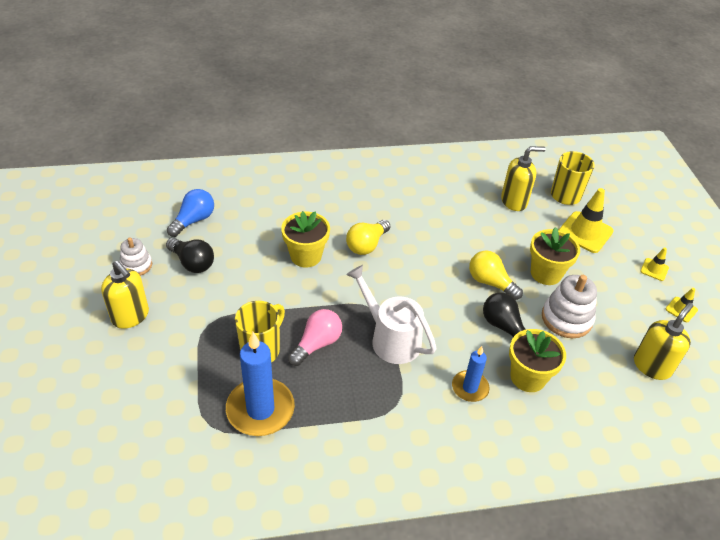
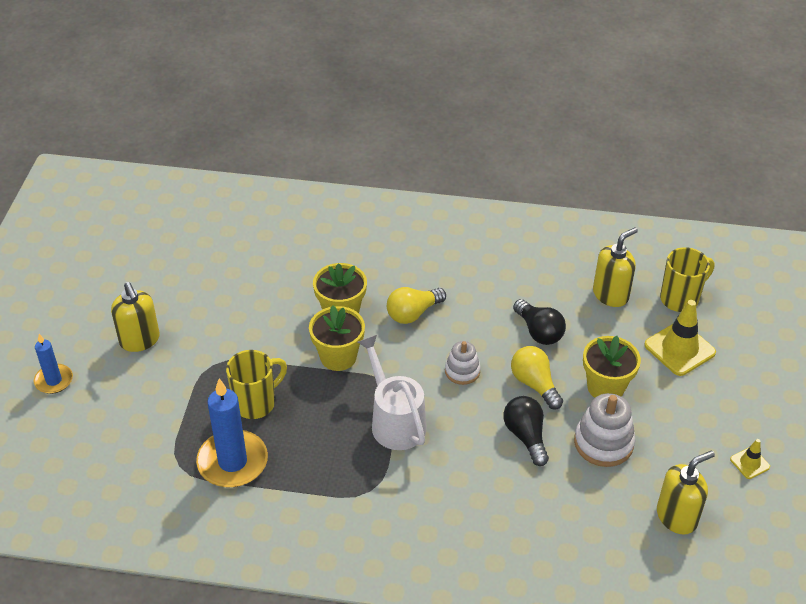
camera: 20 degrees right, 0 degrees up
(136, 265) = (162, 288): white stacking toy -> white stacking toy (462, 371)
(192, 263) = (219, 296): black light bulb -> black light bulb (539, 332)
(194, 220) = (237, 249): blue light bulb -> none
(317, 344) = (315, 409): pink light bulb -> none
(470, 388) = (457, 491): blue candle -> blue candle (54, 380)
(514, 201) = (610, 295): yellow soap dispenser -> yellow soap dispenser turned 45 degrees counterclockwise
(528, 377) = (526, 495): yellow flower pot -> yellow flower pot (338, 357)
(654, 269) = (742, 410): yellow traffic cone -> none

